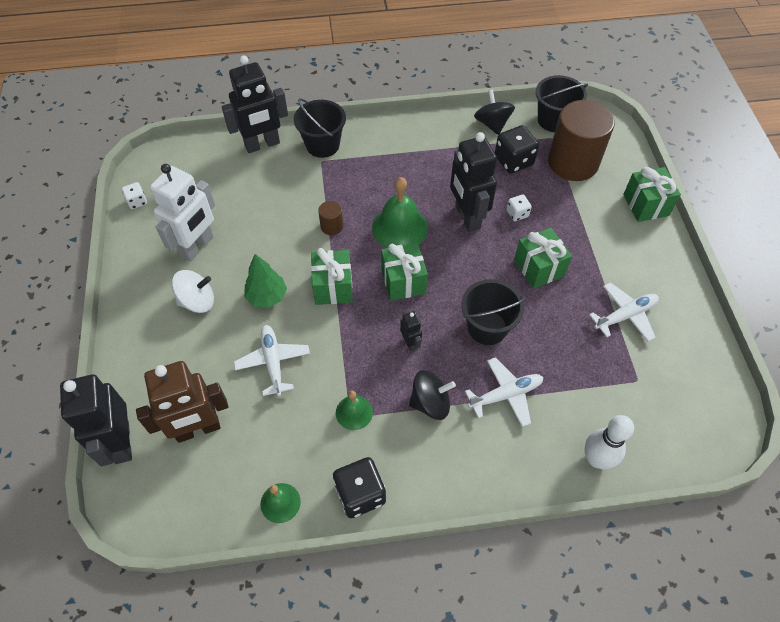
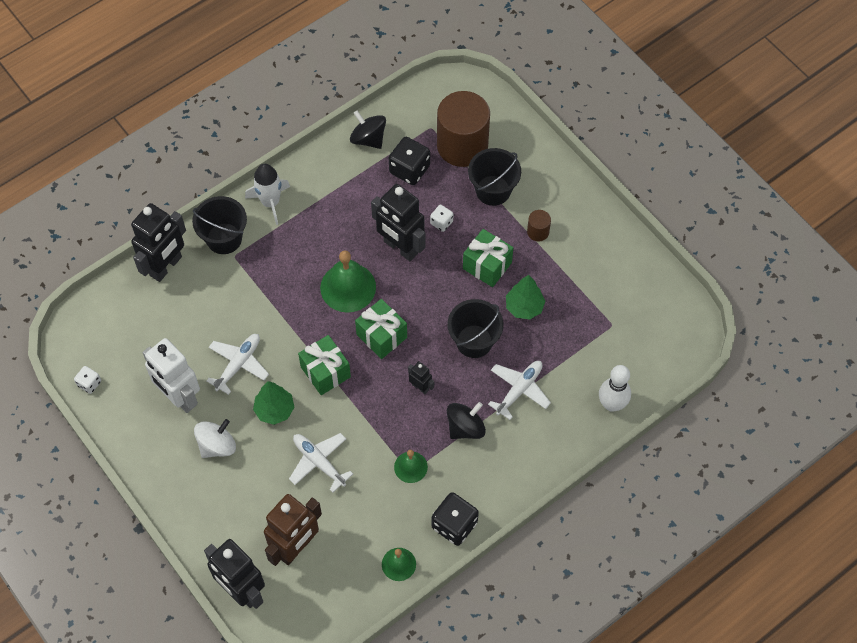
camera: 30 degrees left, 5 degrees up
(197, 247) = (179, 397): white robot -> white robot turned 135 degrees clockwise
(332, 226) = (287, 316): brown cylinder -> brown cylinder (538, 232)
(379, 135) = (270, 202): none -> white rocket
(554, 120) = (422, 107): black bucket -> black bucket (493, 190)
(554, 320) = (524, 307): none -> green tree
(625, 315) = (577, 273): white plane -> white plane (238, 364)
(646, 205) = (545, 159): green gift -> none

